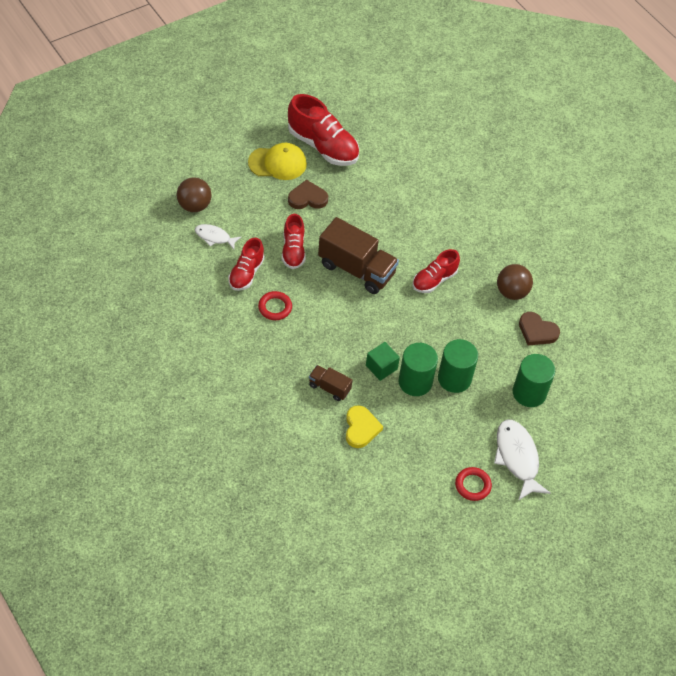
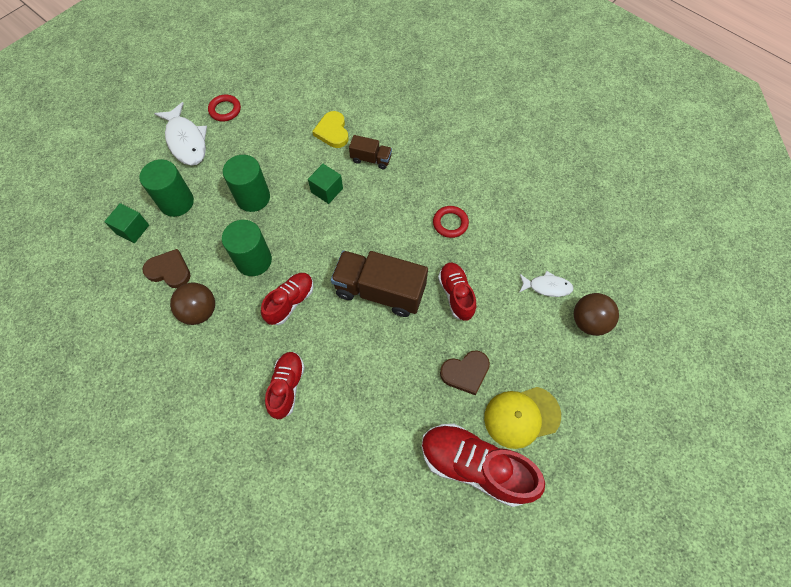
camera: 170 degrees right, 10 degrees up
(246, 273) = (494, 253): red shoe -> red shoe (287, 387)
(415, 382) = (291, 184): green cylinder -> green cylinder (254, 260)
(571, 377) = (132, 229): none -> green cube

